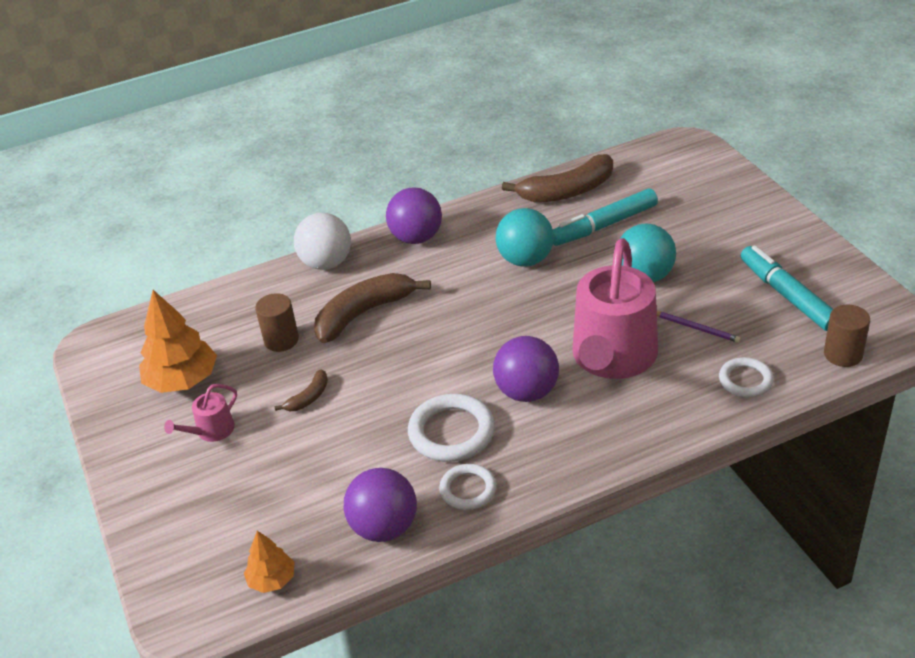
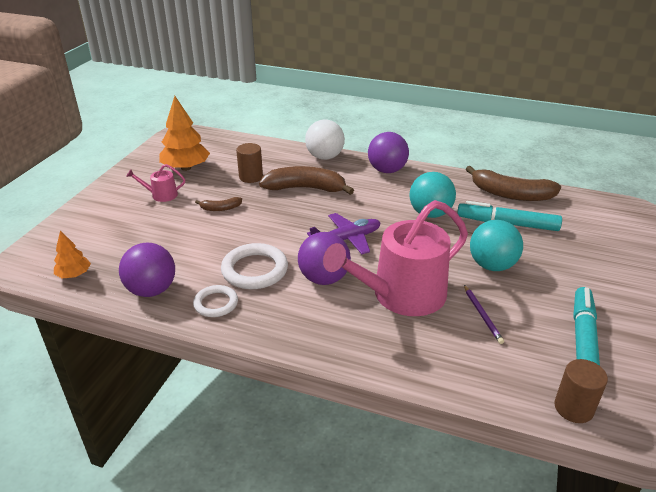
camera: 40 degrees right, 5 degrees down
(489, 339) = (347, 239): none -> purple plane
(745, 380) = (470, 370): white ring -> none

